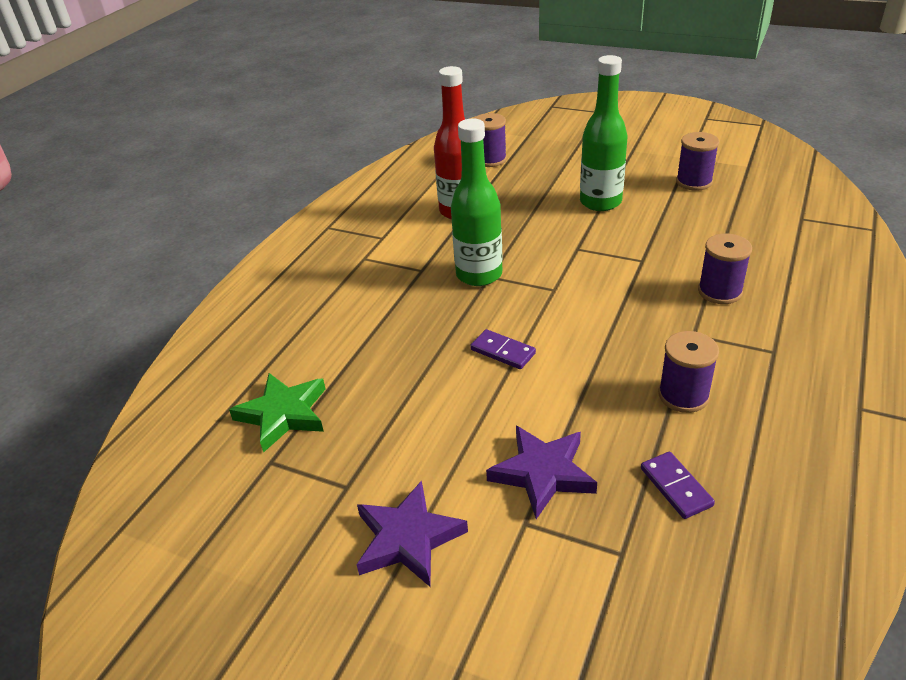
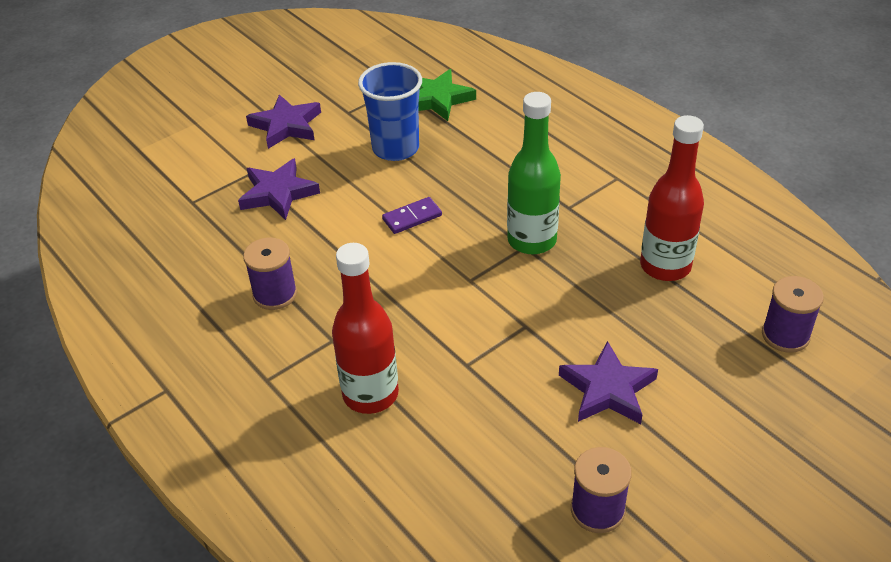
camera: 115 degrees right, 5 degrees up
(398, 410) = (395, 148): none -> blue cup
(600, 202) = (607, 389): green bottle -> purple star
(675, 487) = (208, 247): purple domino -> none
(719, 291) = (370, 394): purple spool -> red bottle

